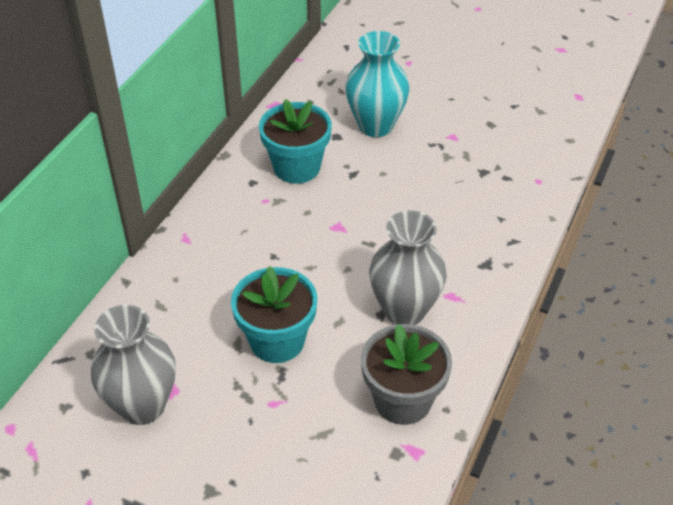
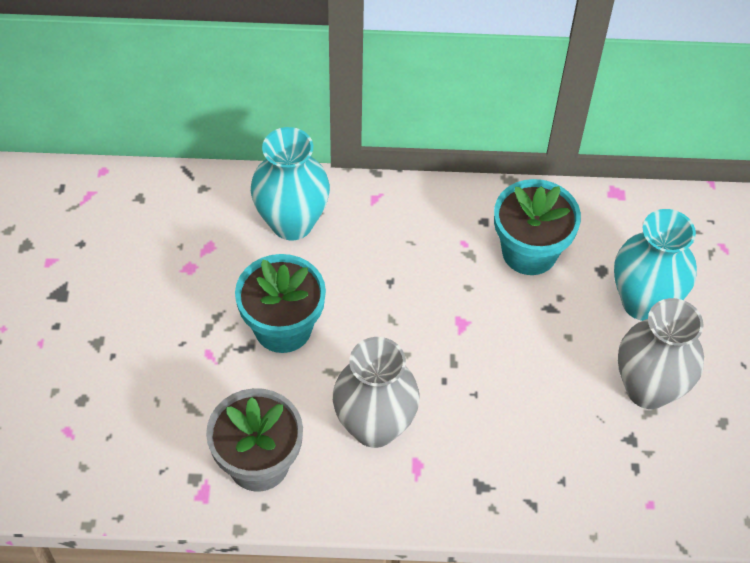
camera: 65 degrees right, 10 degrees up
(142, 406) = (163, 253): grey vase -> grey vase (648, 389)
(173, 300) = (292, 223): none -> turquoise vase

